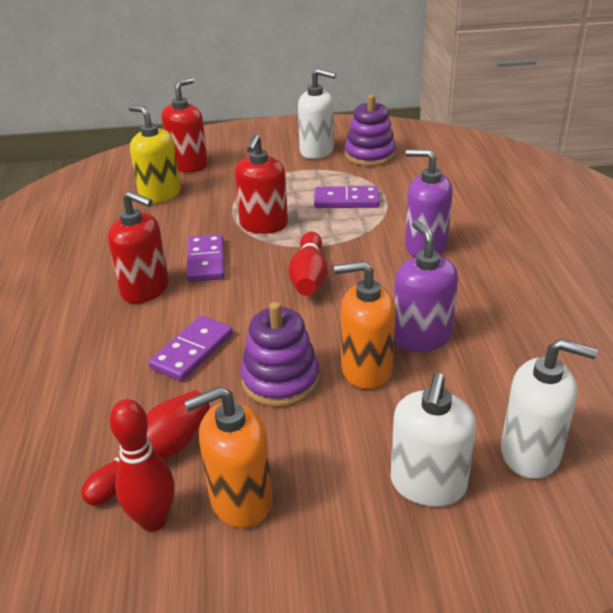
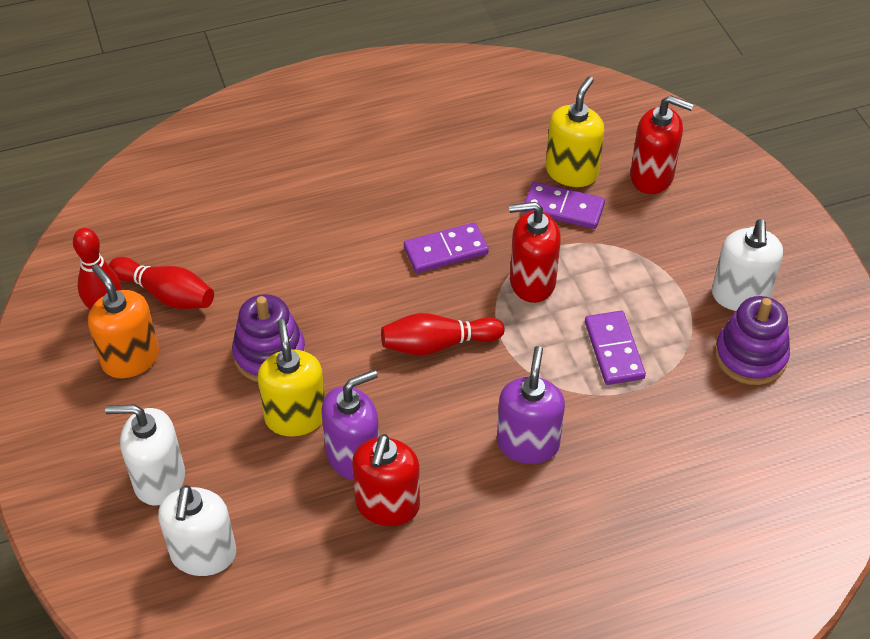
camera: 75 degrees right, 15 degrees up
(145, 289) = (384, 218): red soap dispenser -> red soap dispenser (387, 505)
(192, 351) = (298, 280): purple domino -> purple domino (563, 208)
(366, 369) = (295, 417): orange soap dispenser -> yellow soap dispenser

